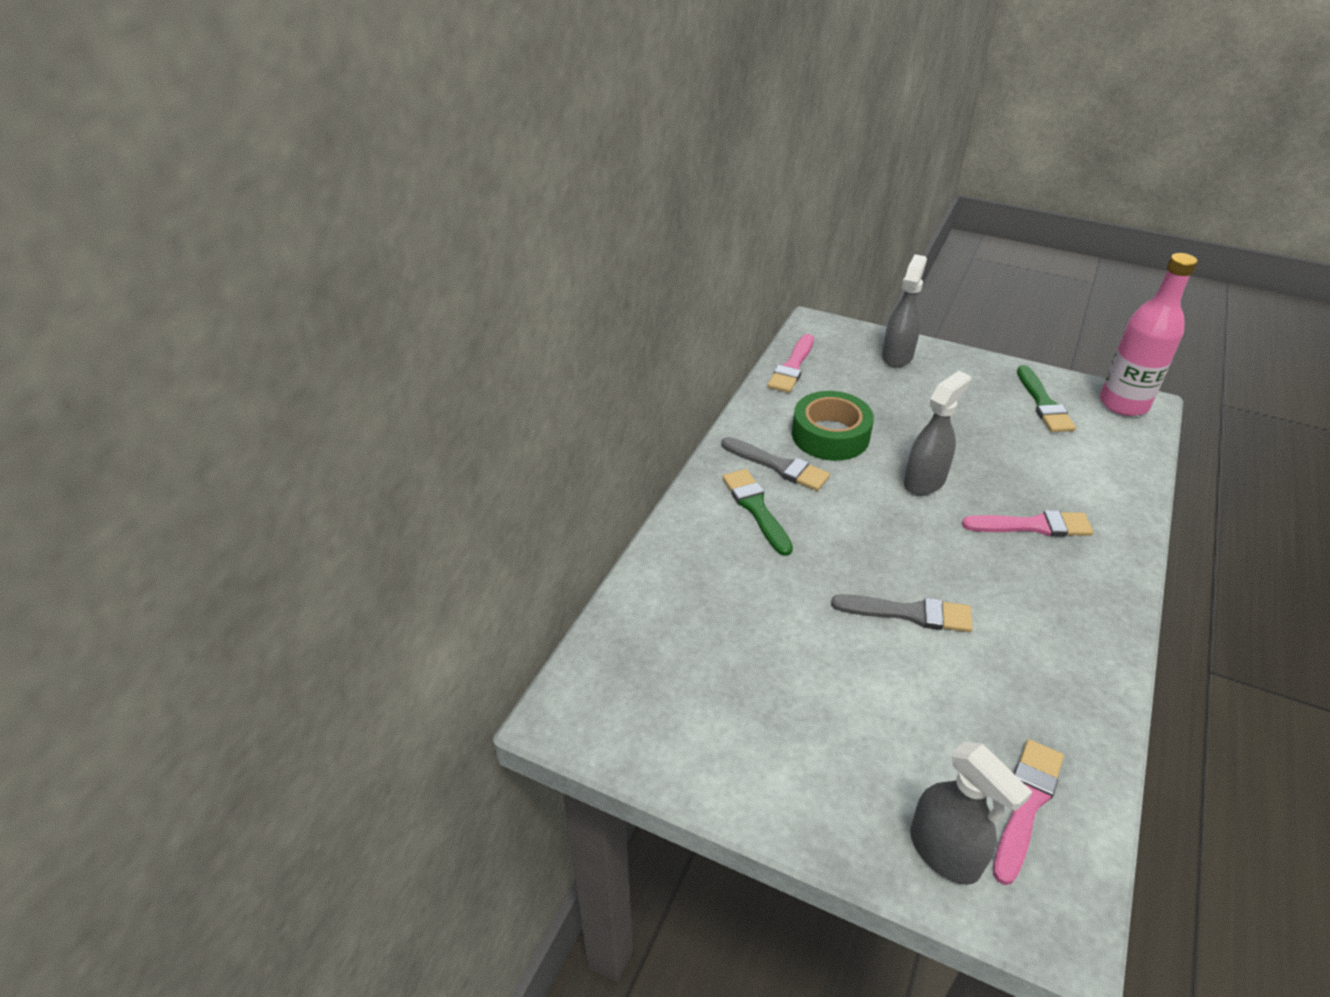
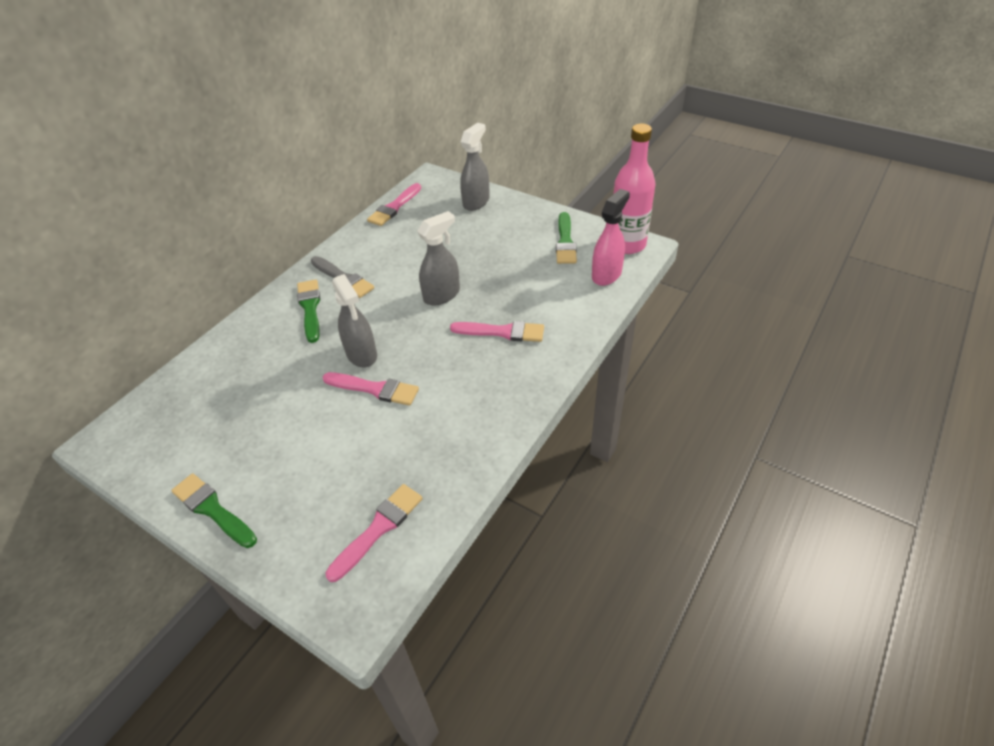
camera: 10 degrees right, 5 degrees up
(781, 799) = (212, 509): none -> green brush
(830, 435) = (393, 258): green tape -> none
(909, 613) = (375, 389): grey brush -> pink brush
(945, 852) = (302, 556): grey spray bottle -> grey spray bottle (361, 354)
(1121, 444) = (606, 274): none -> pink spray bottle

